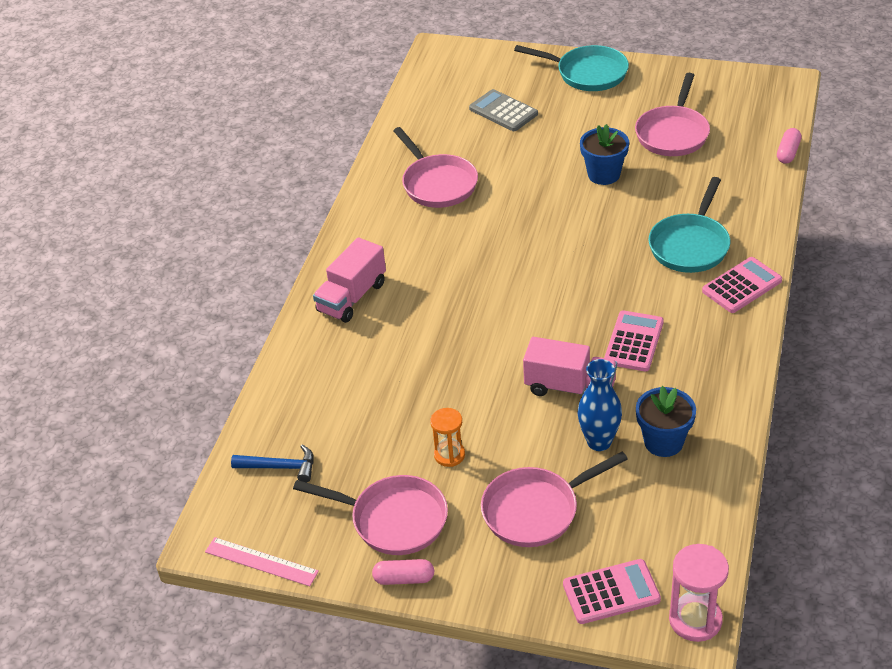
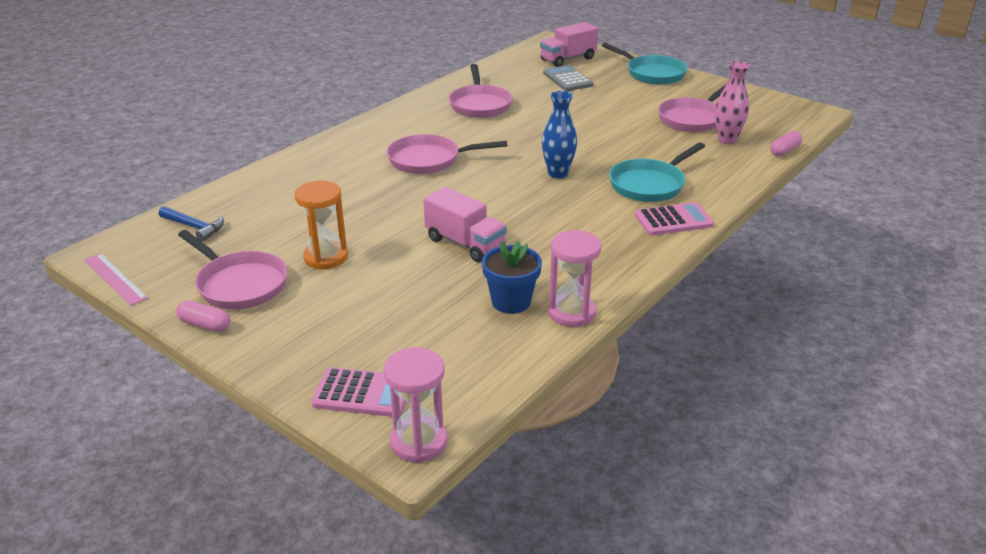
camera: 20 degrees right, 10 degrees down
(352, 297) = (353, 148): pink truck -> pink truck (568, 59)
(449, 455) = (326, 257): orange hourglass -> orange hourglass, size x1.51
(536, 510) = (357, 314): pink pan -> pink pan (429, 160)
(599, 442) = (455, 285): blue vase -> blue vase (557, 174)
(603, 174) = (614, 128): blue flower pot -> none
(633, 342) = (546, 230): pink calculator -> none
(724, 433) = (571, 313): none -> pink hourglass
(725, 155) = (727, 140): none -> pink vase

